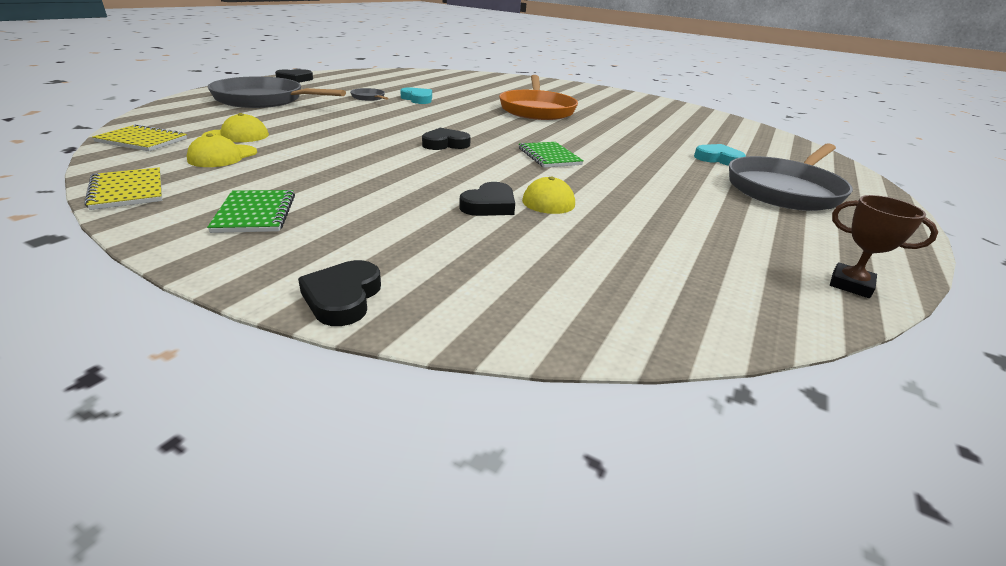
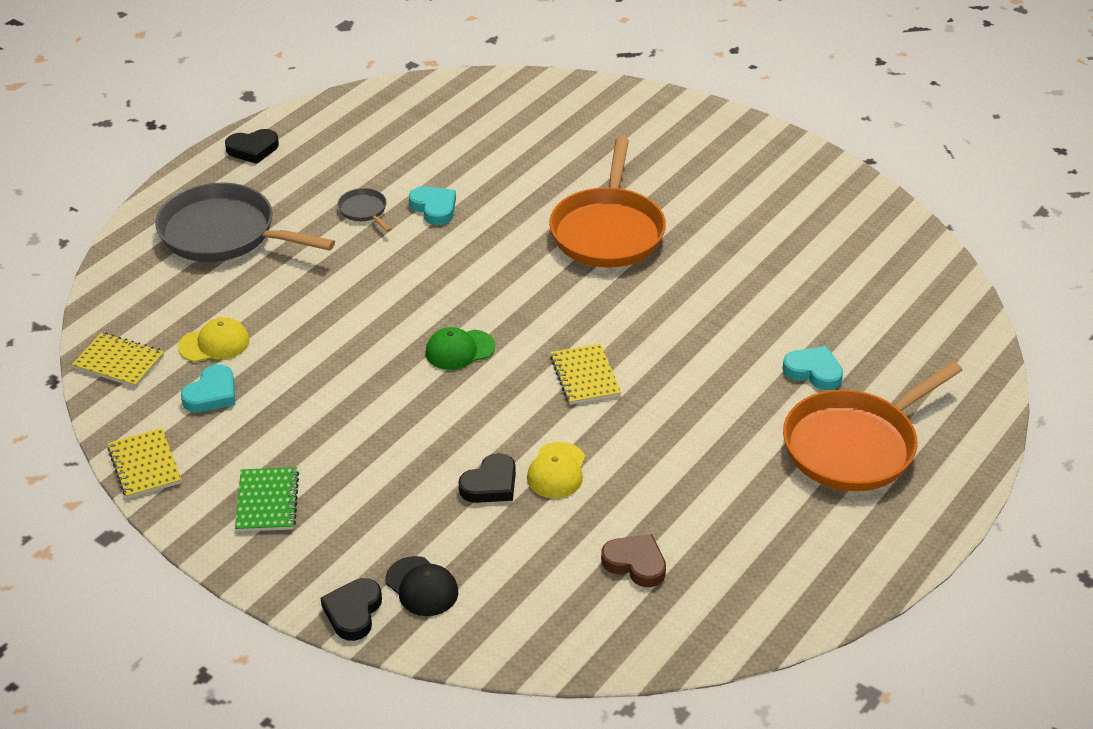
camera: 10 degrees right, 10 degrees up
(223, 156) = (212, 394): yellow cap -> turquoise heart
(430, 274) = (422, 587): none -> black cap
(445, 144) = (459, 350): black heart -> green cap
(549, 156) = (585, 376): green notebook -> yellow notebook
(658, 255) = (635, 563): none -> brown heart
(784, 190) = (855, 445): grey pan -> orange pan
(850, 285) = (799, 607): brown trophy -> none

